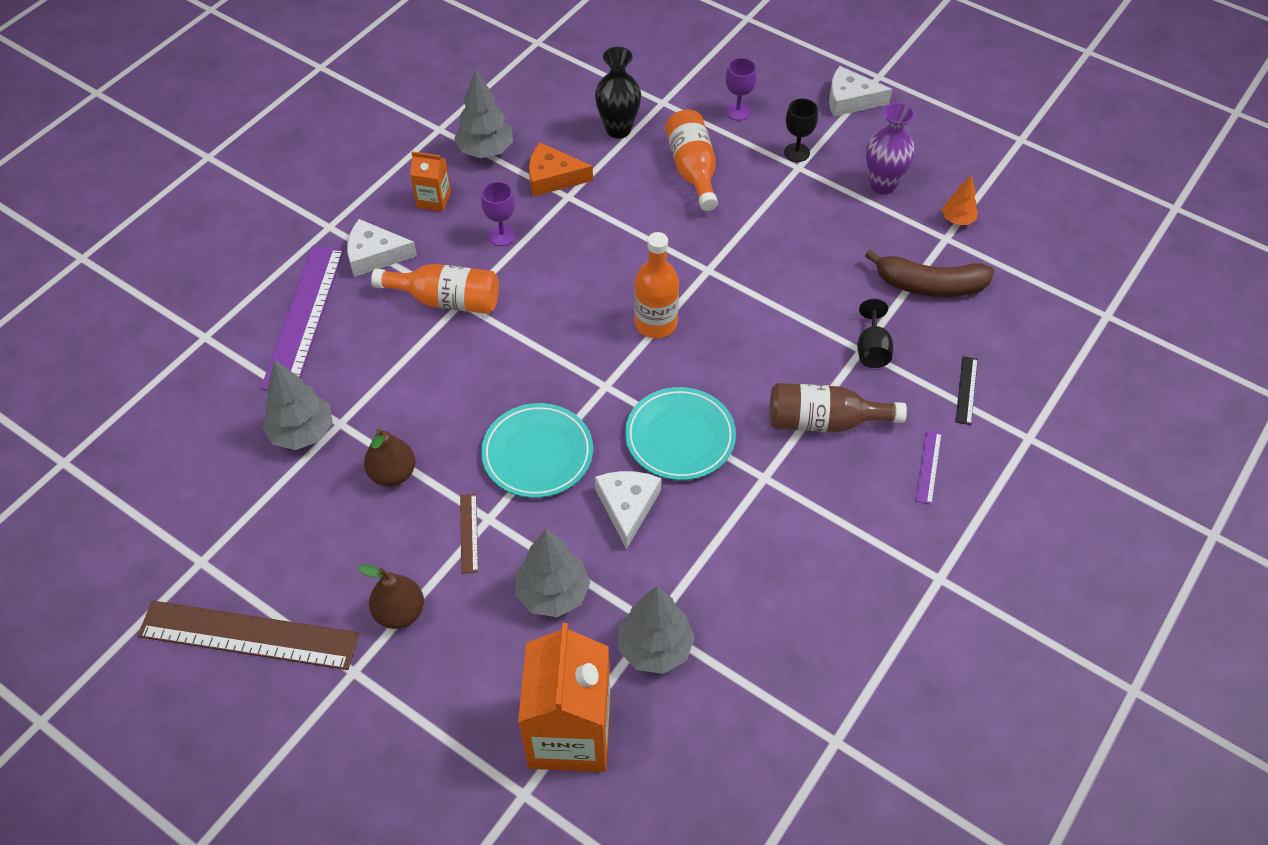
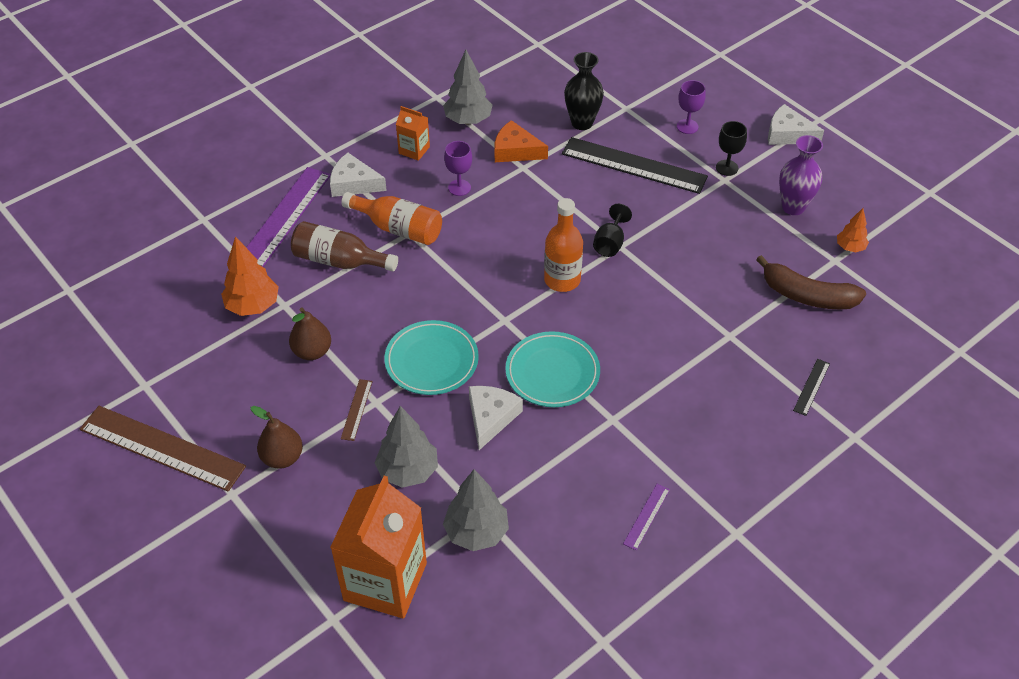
camera: 15 degrees right, 5 degrees down
(302, 433) = (253, 306): grey tree -> orange tree
(693, 170) = (633, 165): orange bottle -> black ruler
(824, 421) = (678, 386): brown bottle -> brown bottle (339, 261)
(872, 349) = (739, 337): black goblet -> black goblet (610, 243)
(928, 467) = (757, 441): purple ruler -> purple ruler (646, 516)

